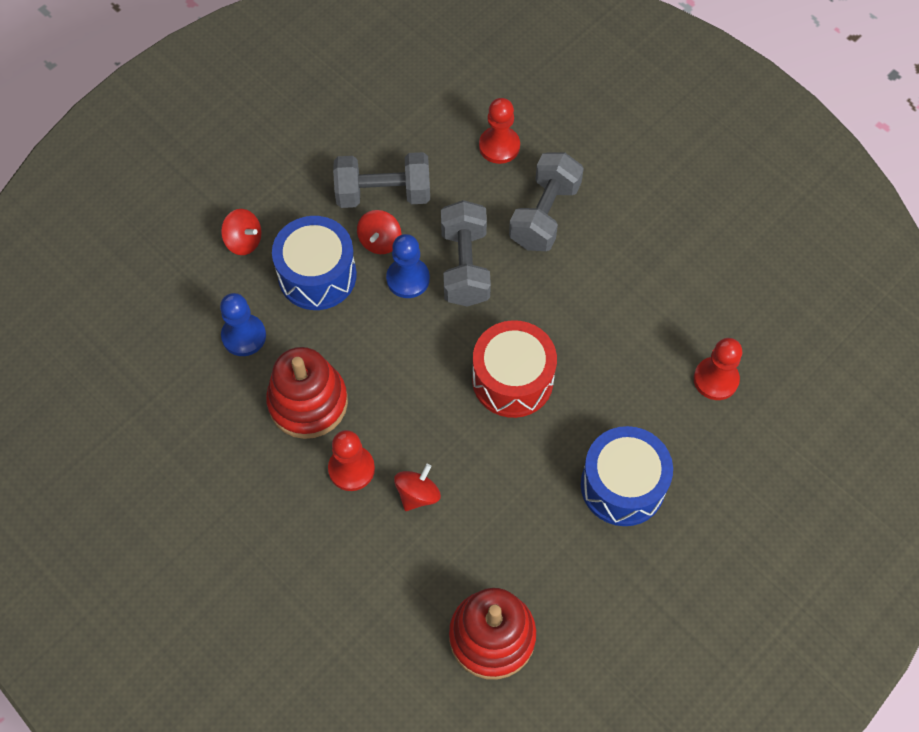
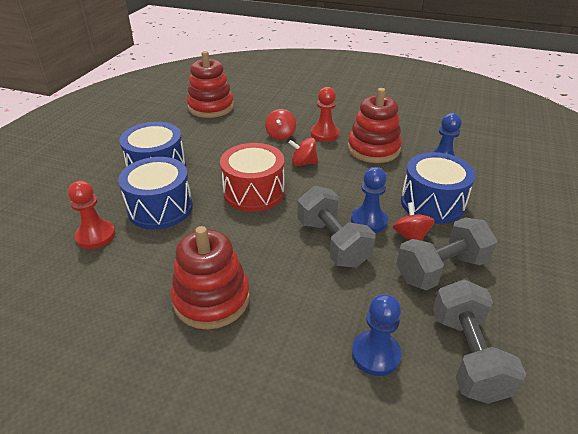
camera: 155 degrees right, 25 degrees down
(244, 241) = (502, 205): red spinning top -> red spinning top (303, 163)
(499, 146) = (375, 354): red pawn -> blue pawn
(544, 215) = (290, 304): grey dumbbell -> grey dumbbell (467, 355)
(613, 248) = (211, 299): none -> red stacking toy
(634, 397) = (160, 208): none -> blue drum

